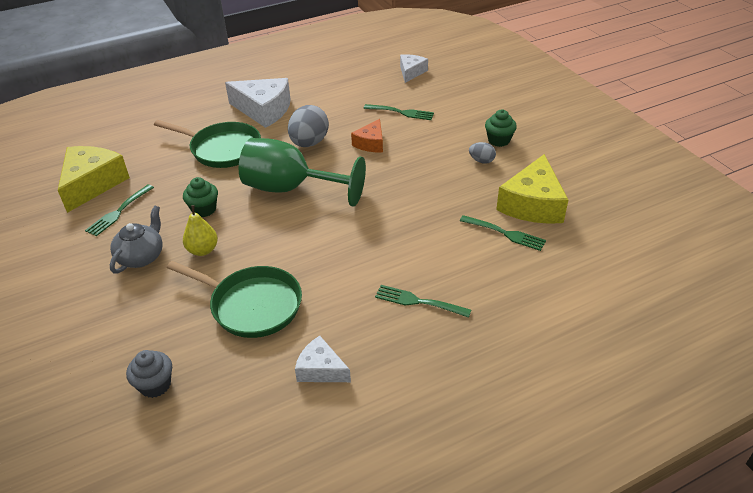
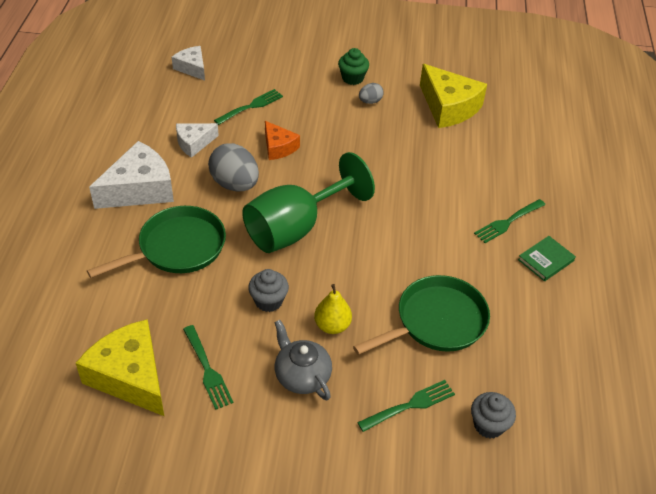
camera: 60 degrees left, 5 degrees up
(204, 209) = (268, 301): green cupcake -> grey cupcake
(321, 369) = (541, 310): white cheese -> white cheese (194, 143)
(392, 347) = (546, 260): none -> green book
(505, 233) = (470, 138): green fork -> green fork (410, 405)

